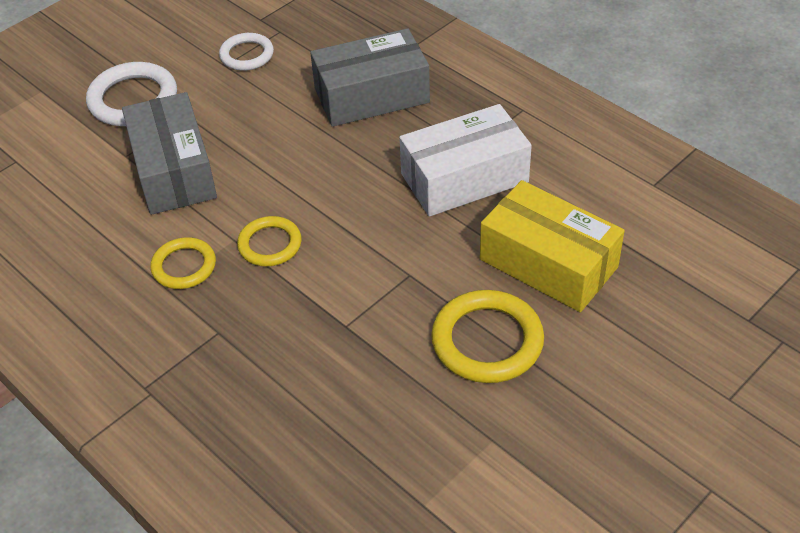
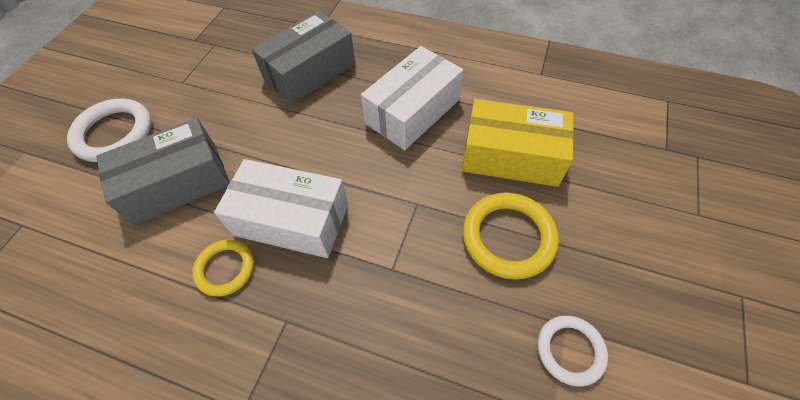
camera: 25 degrees left, 10 degrees up
(173, 170) = (177, 183): grey box -> grey box turned 75 degrees counterclockwise
(247, 55) = (196, 69): white ring -> white ring (570, 350)
(270, 244) = (291, 220): yellow ring -> white box

